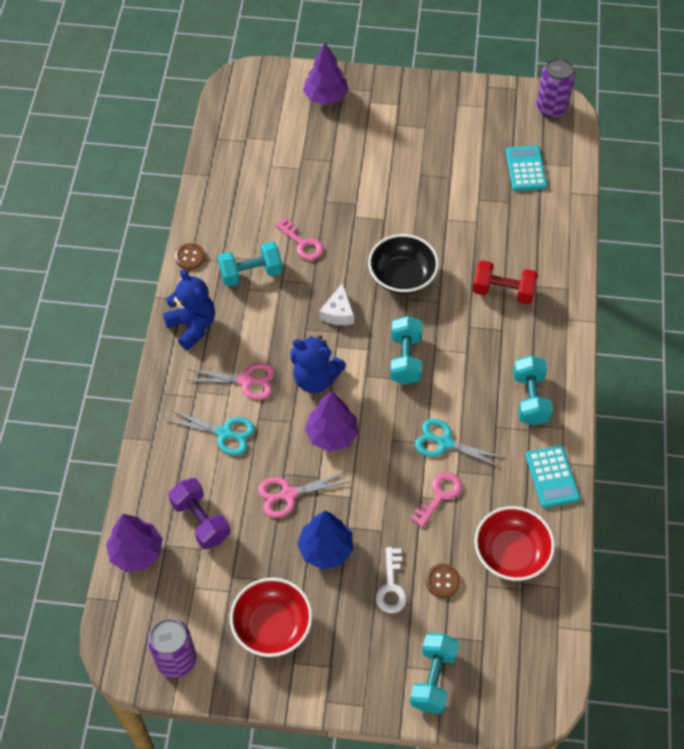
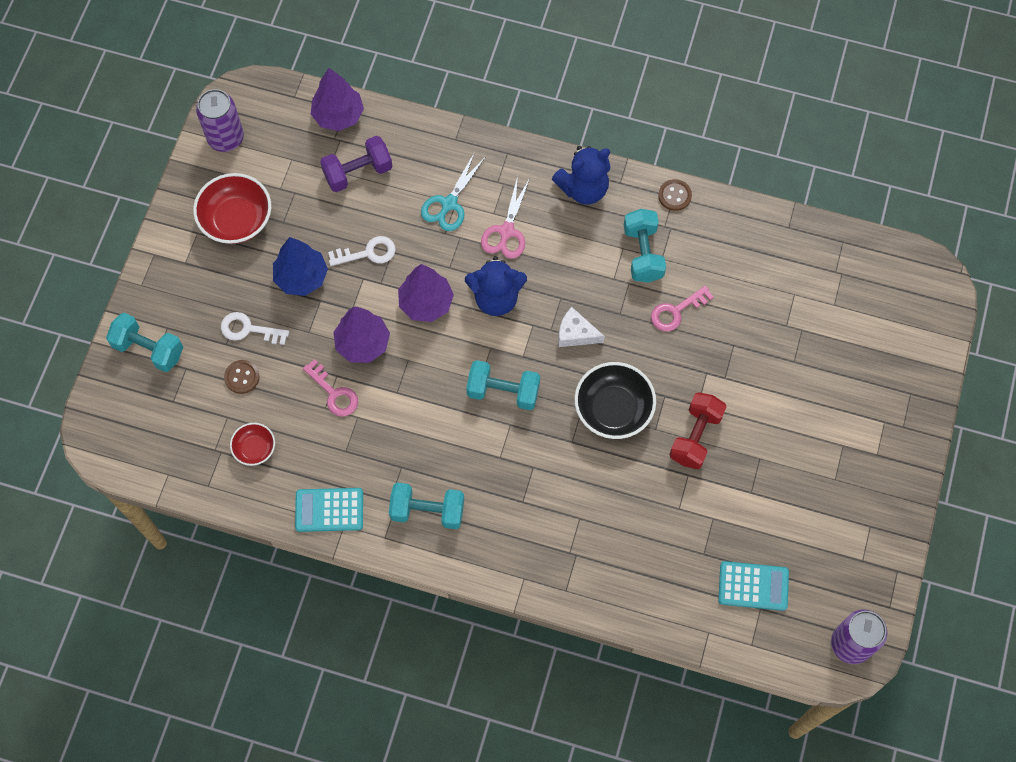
camera: 100 degrees right, 10 degrees up
(288, 494) = (368, 253): pink scissors -> white key
(315, 379) = (496, 298): blue teddy bear -> blue teddy bear turned 120 degrees counterclockwise
(326, 97) = (897, 371): purple tree -> purple tree (362, 343)
(445, 443) = (393, 411): turquoise scissors -> none
(503, 291) = (574, 515): red dumbbell -> red dumbbell (695, 436)
(511, 553) = (254, 448): red bowl -> red bowl, size x0.55

